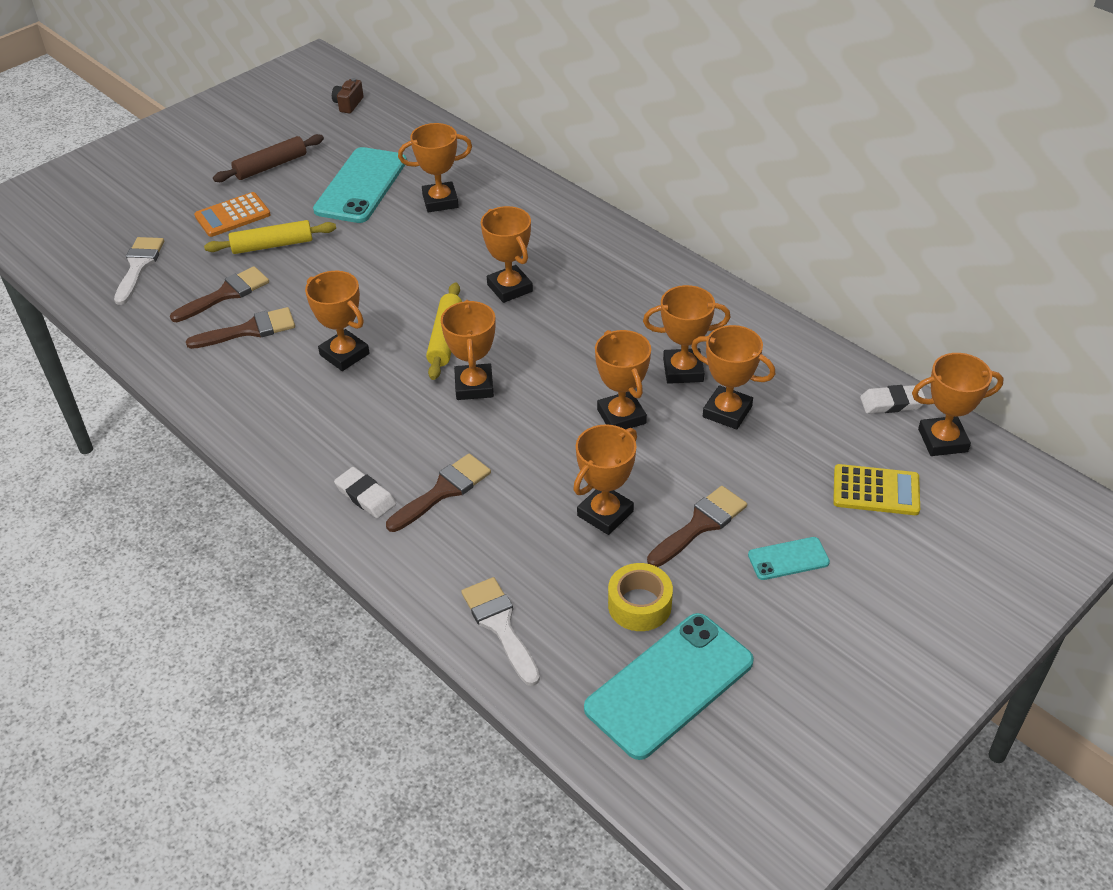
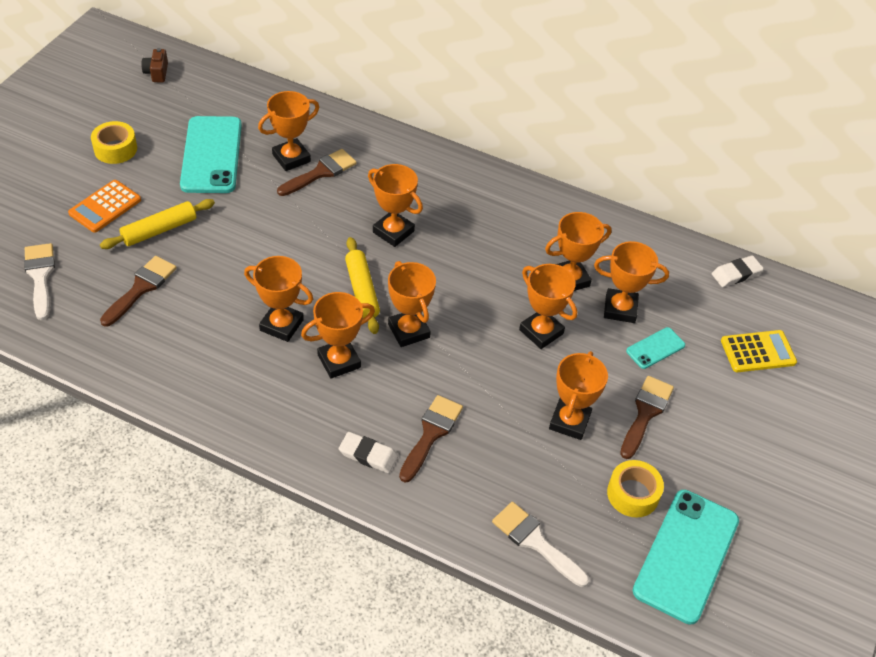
camera: 25 degrees left, 5 degrees up
(250, 330) = (182, 319): brown brush -> brown brush (321, 172)
(271, 166) = (115, 149): brown rolling pin -> yellow tape
(788, 559) = (722, 425): turquoise phone -> turquoise phone (655, 348)
(942, 440) = (785, 298): orange trophy -> orange trophy (339, 361)

